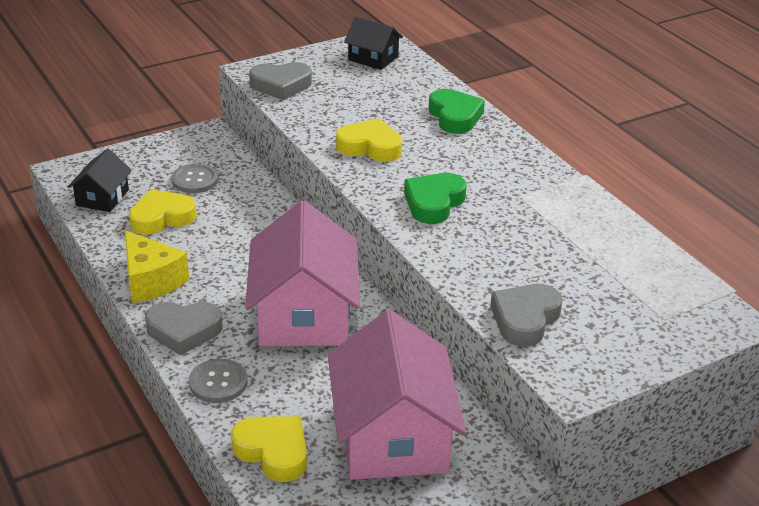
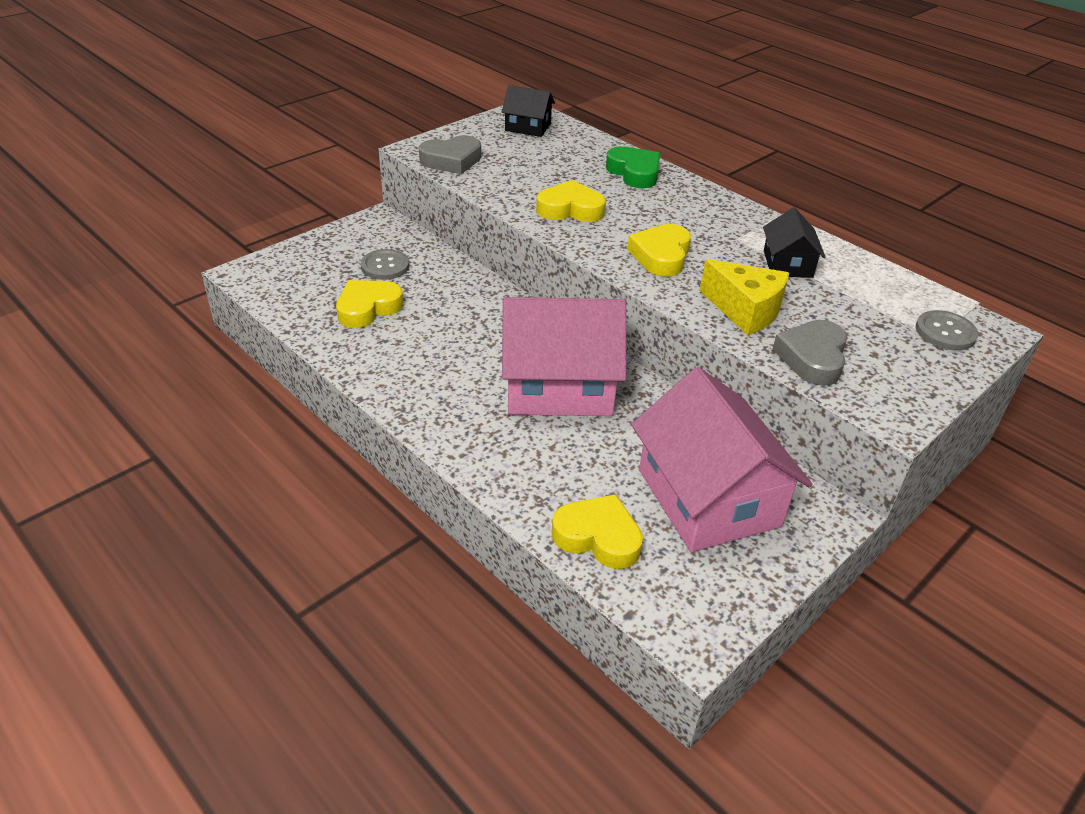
camera: 15 degrees left, 5 degrees up
(102, 197) = (296, 295): black house -> black house (787, 264)
(151, 281) = (385, 374): yellow cheese -> yellow cheese (745, 310)
(184, 331) = (444, 422): grey heart -> none
(218, 382) = (505, 472): grey button -> grey button (945, 332)
(304, 314) = (559, 386): pink house -> pink house turned 75 degrees counterclockwise
(434, 203) = (661, 256): green heart -> yellow heart

